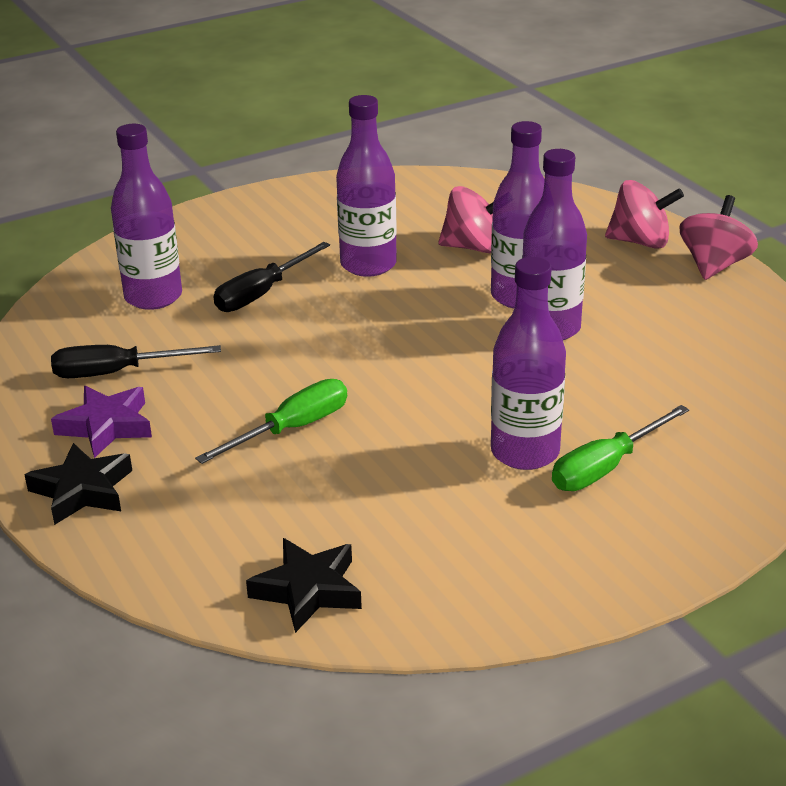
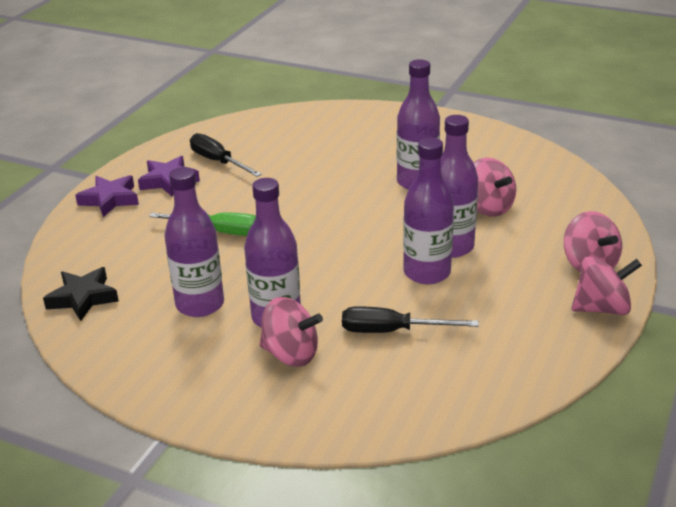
camera: 55 degrees right, 0 degrees up
(82, 490) = (110, 199): black star -> purple star
(153, 297) = (299, 138): purple bottle -> purple bottle (200, 304)
(261, 293) = (342, 165): black screwdriver -> black screwdriver (391, 331)
(605, 467) = (291, 354): green screwdriver -> pink spinning top

